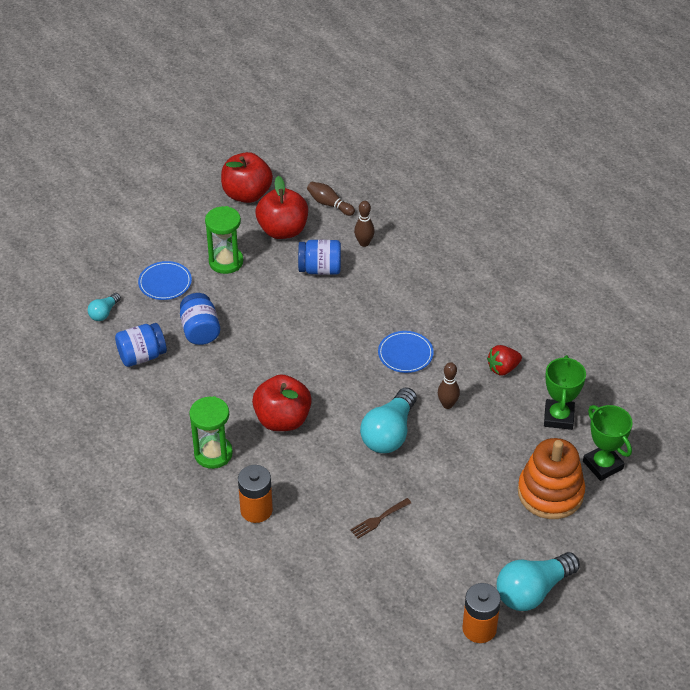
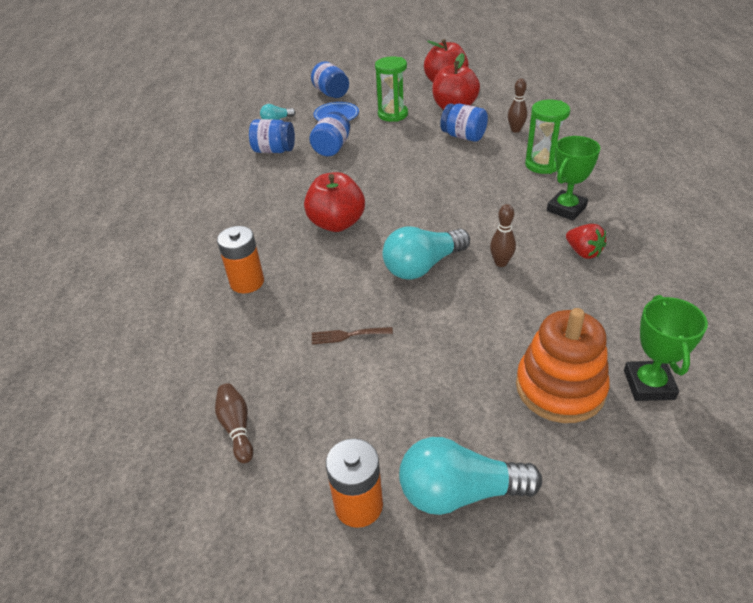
camera: 35 degrees right, 5 degrees down
(131, 251) = (331, 93): none -> blue jar
(213, 453) = (257, 228): green hourglass -> green hourglass (542, 165)
(329, 204) = (506, 102): brown bowling pin -> brown bowling pin (237, 427)
(405, 354) = (490, 211): blue plate -> none
(503, 368) = (583, 252): red strawberry -> red strawberry turned 135 degrees counterclockwise
(558, 417) = (620, 316): green trophy -> green trophy (566, 209)

